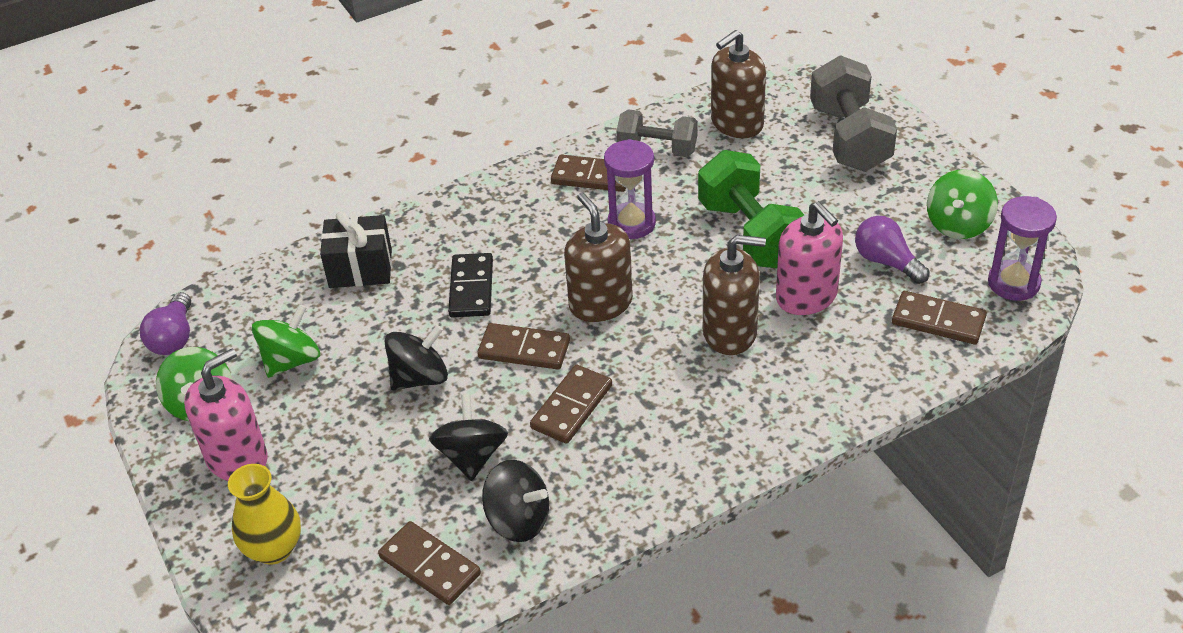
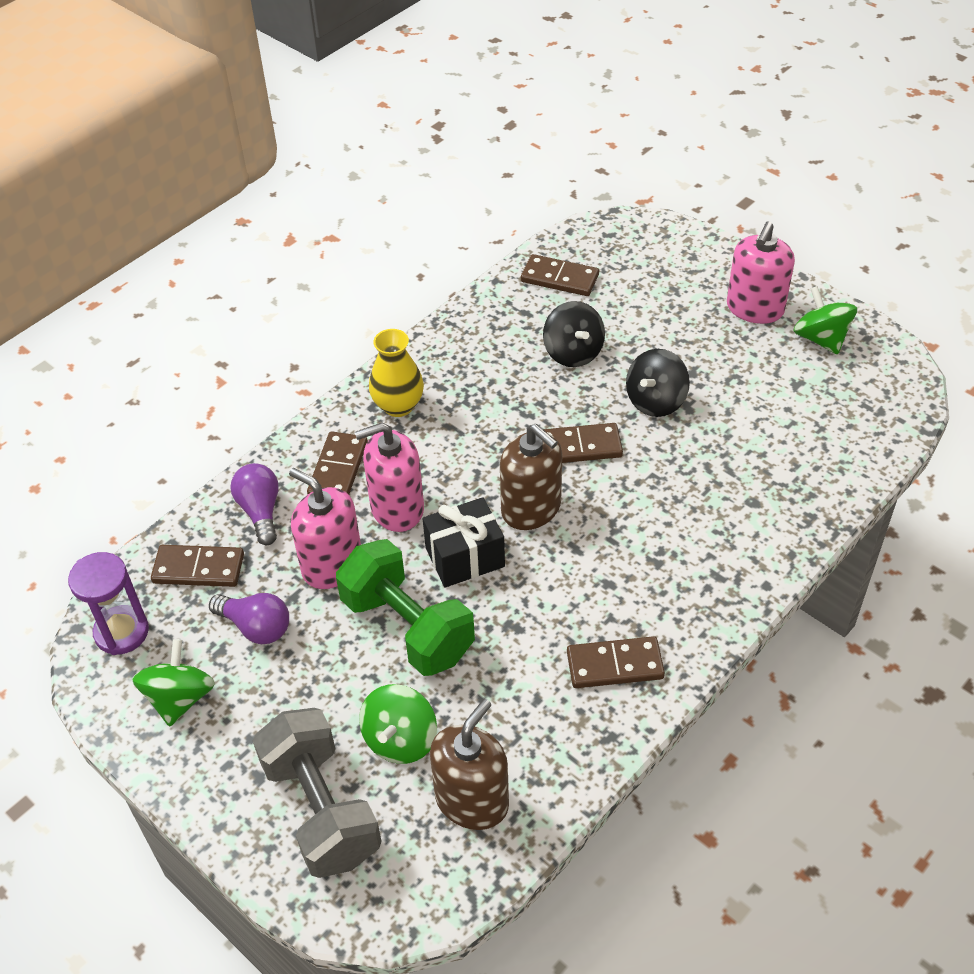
camera: 160 degrees right, 5 degrees up
(174, 338) = (898, 383): purple light bulb -> purple light bulb (260, 511)
(274, 549) = (677, 262): yellow vase -> yellow vase (398, 406)
(291, 360) = (777, 389): green spinning top -> green spinning top (400, 739)
(360, 268) = (787, 488): black gift -> black gift (465, 557)
(471, 288) = (664, 494): black domino -> none
(518, 520) = (512, 319): black spinning top -> none
(571, 407) = (512, 408): brown domino -> brown domino (338, 469)
(631, 223) = (541, 610): purple hourglass -> none
(657, 149) = (556, 728): grey dumbbell -> none
(730, 332) = (397, 508): brown soap dispenser -> pink soap dispenser

